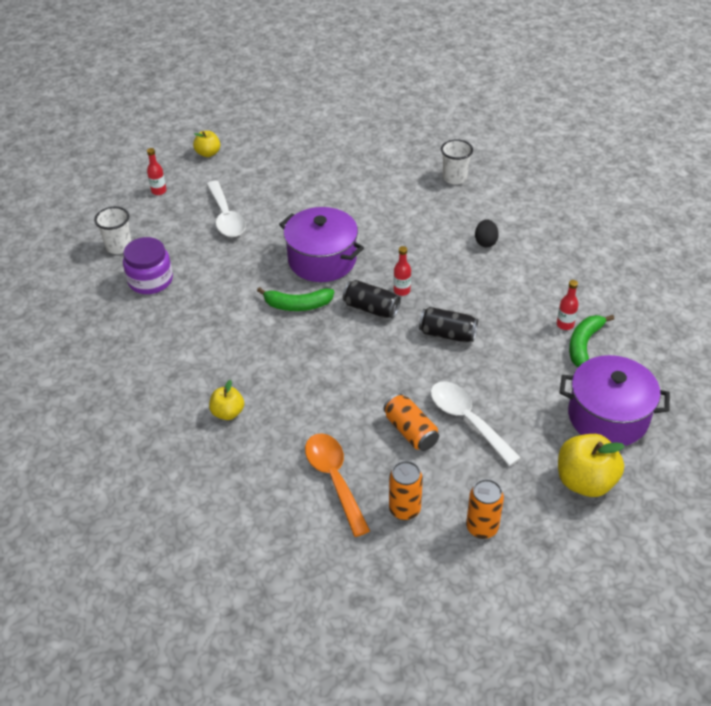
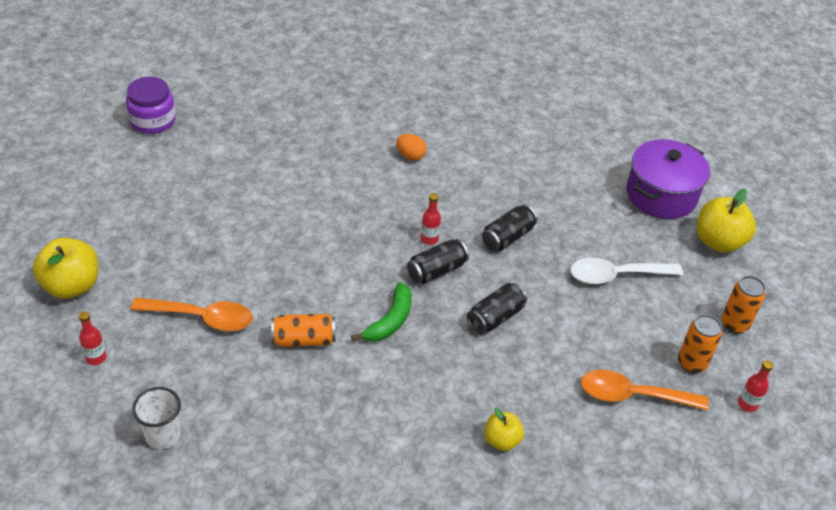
camera: 65 degrees left, 0 degrees up
(150, 280) = (250, 427): purple jar -> purple jar (153, 120)
(208, 153) = (72, 286): yellow apple -> yellow apple, size x1.73
(226, 217) = (202, 318): white spoon -> orange spoon
(322, 260) = (339, 273): purple pot -> none
(350, 361) = (495, 317): none -> black can
(410, 431) = (607, 317): orange can -> orange can (303, 339)
(454, 178) = (305, 129): white cup -> none
(485, 242) = (410, 156): black egg -> orange egg
(565, 324) = (547, 164): red bottle -> red bottle (747, 404)
(584, 344) = (577, 166): green banana -> none

